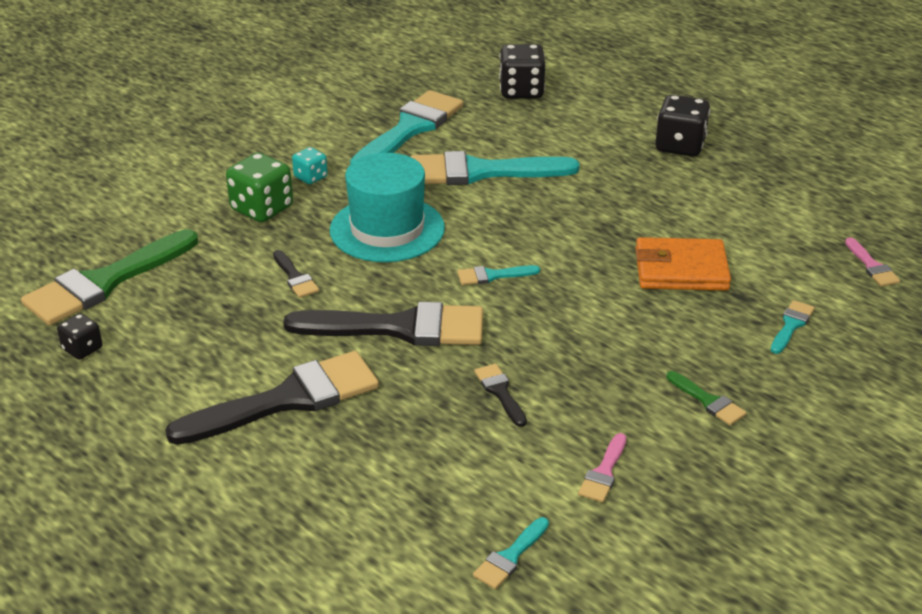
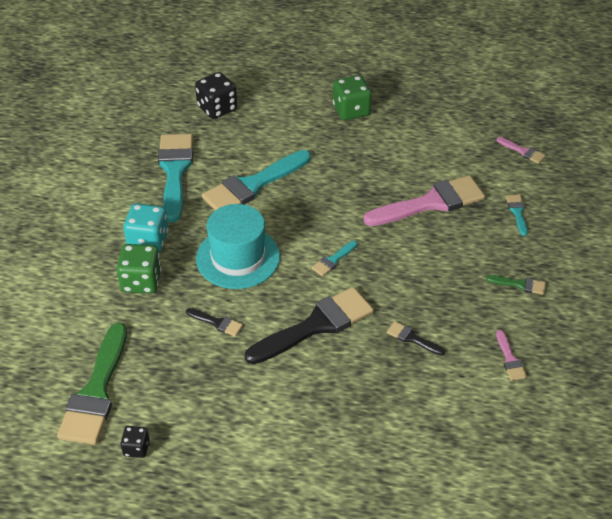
camera: 35 degrees left, 10 degrees up
(287, 399) = (301, 411): black brush -> none
(310, 177) = (148, 241): turquoise dice -> turquoise dice, size x1.78
(510, 557) = (512, 438): turquoise brush -> none
(680, 146) = (351, 110): black dice -> green dice
(681, 270) = (431, 203): orange wallet -> pink brush

